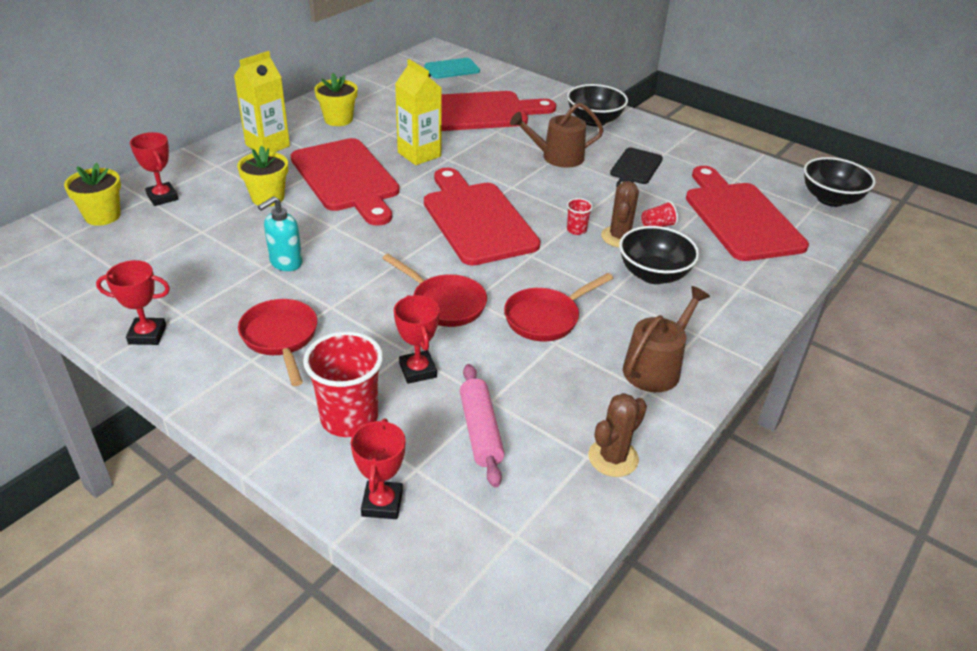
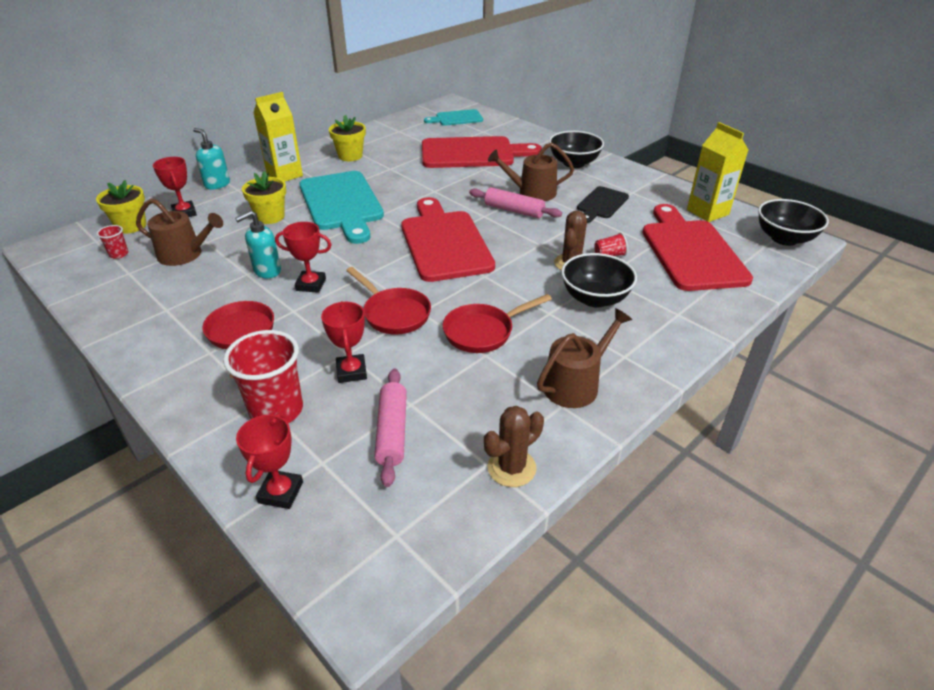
camera: 10 degrees right, 0 degrees up
(147, 335) = (130, 325): red trophy -> red trophy (311, 285)
(181, 248) = (185, 254): none -> brown watering can
(190, 160) = (217, 184): none -> turquoise soap dispenser
(346, 179) = (341, 204): red cutting board -> turquoise cutting board
(419, 154) = (410, 186): yellow carton -> yellow carton (707, 212)
(543, 179) = (514, 210): none -> pink rolling pin
(576, 230) = (532, 255): red cup -> red cup (119, 254)

